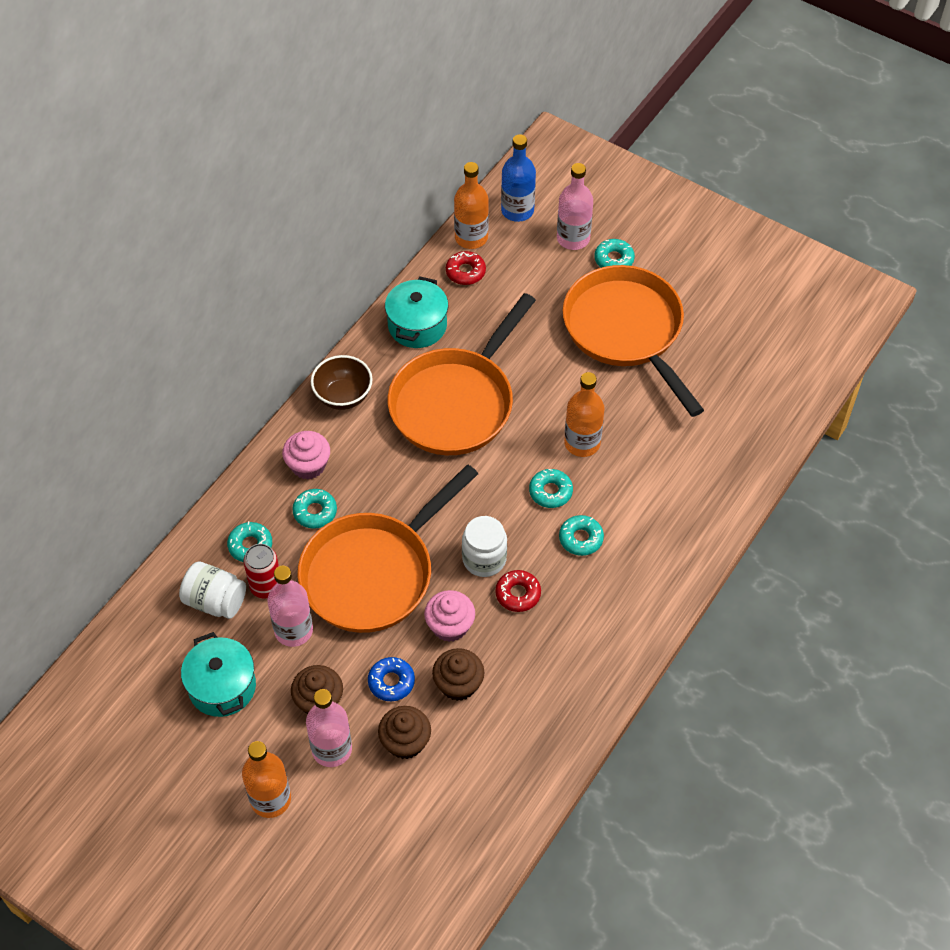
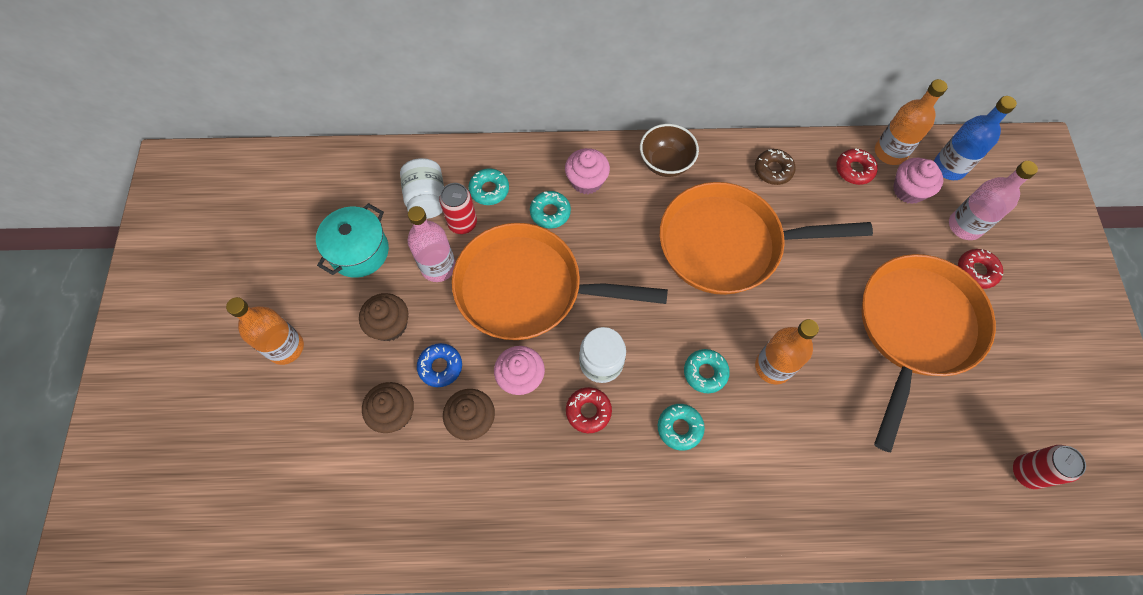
camera: 55 degrees right, 10 degrees up
(332, 749) = (354, 362): pink bottle -> none
(417, 325) = (773, 170): turquoise pot -> brown donut
(513, 250) = (908, 190): none -> pink cupcake
(614, 259) = (976, 271): turquoise donut -> red donut
(777, 344) = (1027, 472): none -> red can

